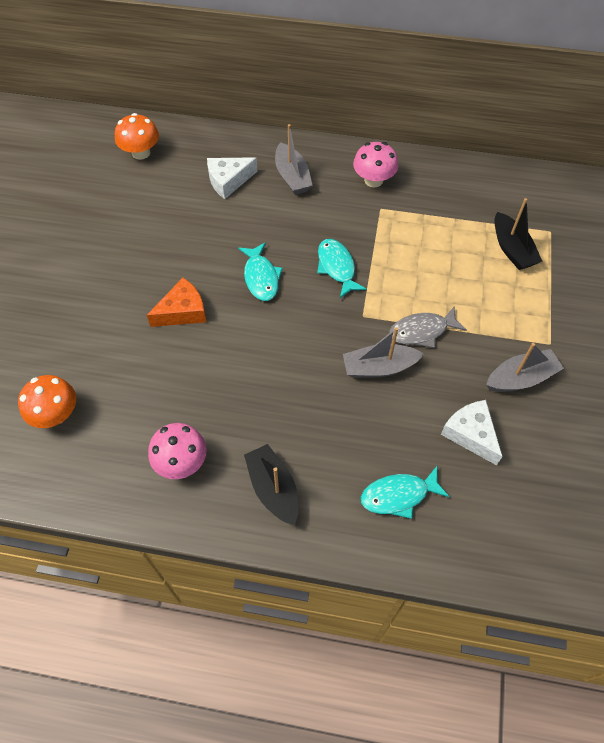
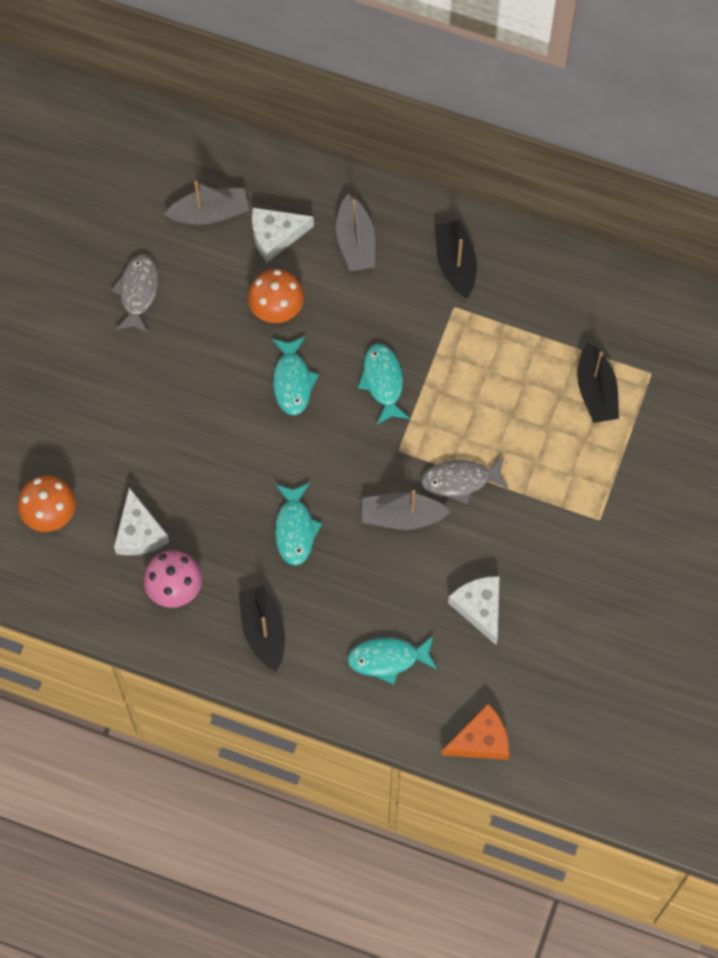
camera: 10 degrees right, 10 degrees up
(122, 232) = (138, 292): none -> grey fish
(141, 153) = (172, 173): orange mushroom -> orange mushroom (276, 308)
(142, 418) = (139, 532): none -> white cheese
(182, 311) = (197, 411): orange cheese -> orange cheese (481, 740)
(286, 393) = (295, 529): none -> turquoise fish
(373, 180) = (455, 263): pink mushroom -> black boat
(520, 378) = (552, 555): grey boat -> grey boat (210, 213)

